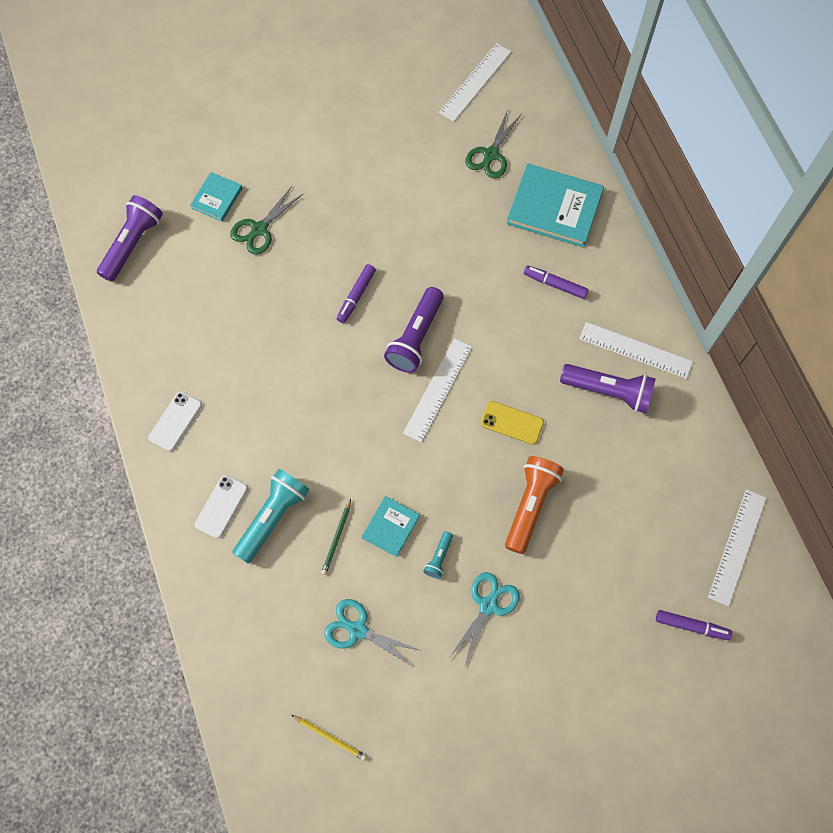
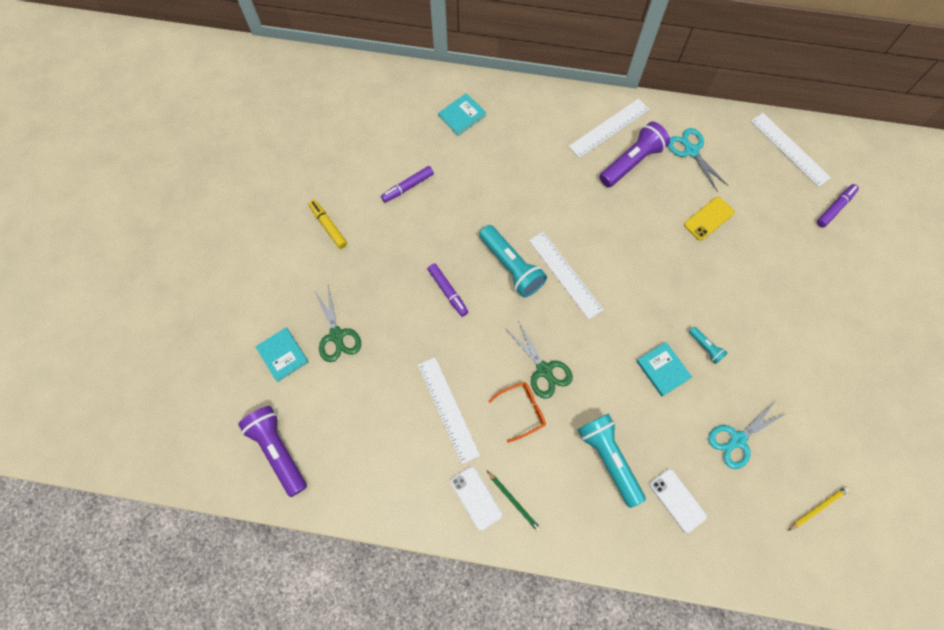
camera: 60 degrees left, 0 degrees up
(221, 506) = (577, 497): white phone -> white phone (677, 500)
(277, 419) = (522, 410): none -> orange glasses
(337, 538) = (652, 416): green pencil -> green pencil (514, 501)
(360, 162) = (328, 226): none -> yellow marker
(416, 337) = (511, 267): purple flashlight -> turquoise flashlight
(475, 82) = (316, 109): white ruler -> white ruler (448, 409)
(488, 605) = (760, 332): turquoise scissors -> turquoise scissors (691, 151)
(491, 154) = (388, 132): green scissors -> green scissors (544, 370)
(512, 422) = (621, 238): yellow phone -> yellow phone (708, 218)
(530, 505) = (694, 261): orange flashlight -> none
(554, 208) = (462, 116): turquoise book -> turquoise book, size x0.53
(555, 284) = (525, 149): purple marker -> purple marker (408, 187)

